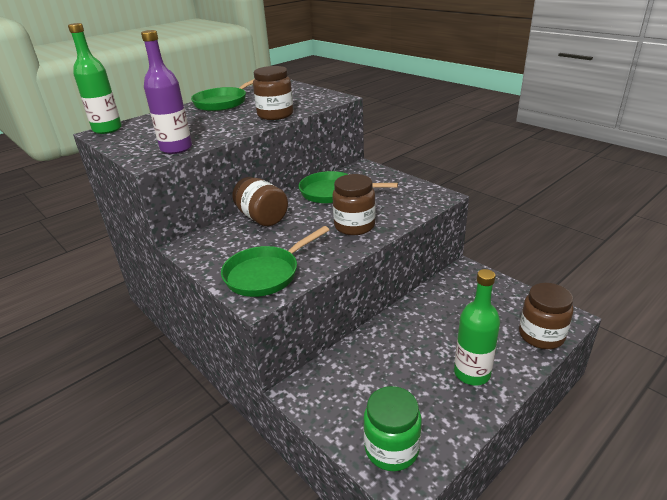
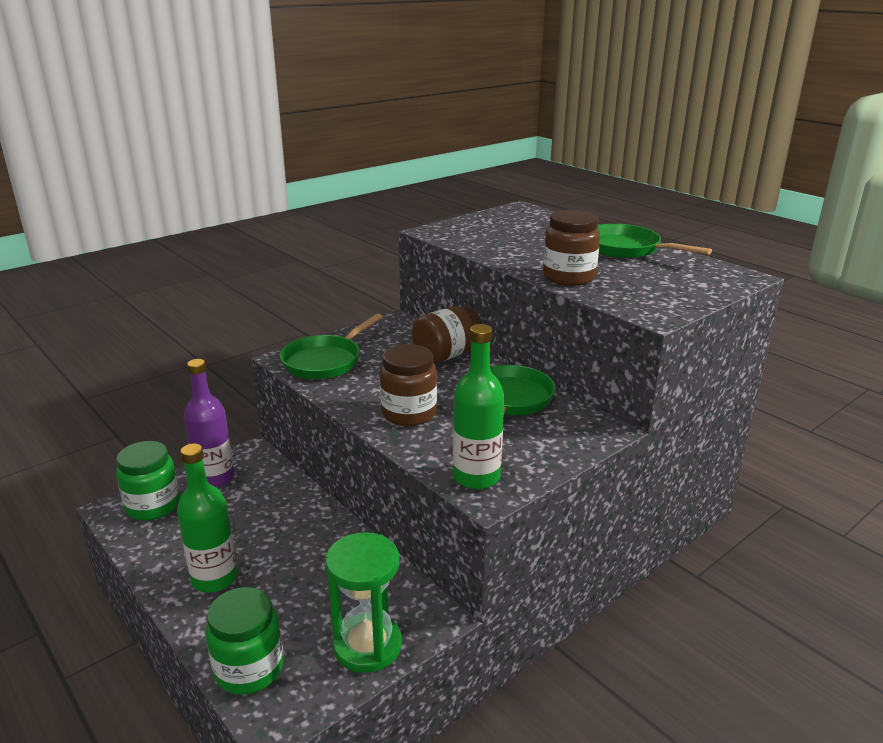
camera: 90 degrees right, 5 degrees down
(107, 129) = (528, 209): green bottle -> green bottle (476, 477)
(176, 148) = (459, 239): purple bottle -> purple bottle (215, 478)
(266, 274) = (325, 361): green pan -> green pan turned 105 degrees counterclockwise
(499, 291) = (367, 646): none -> green hourglass
(541, 335) = (249, 669): brown jar -> green jar

